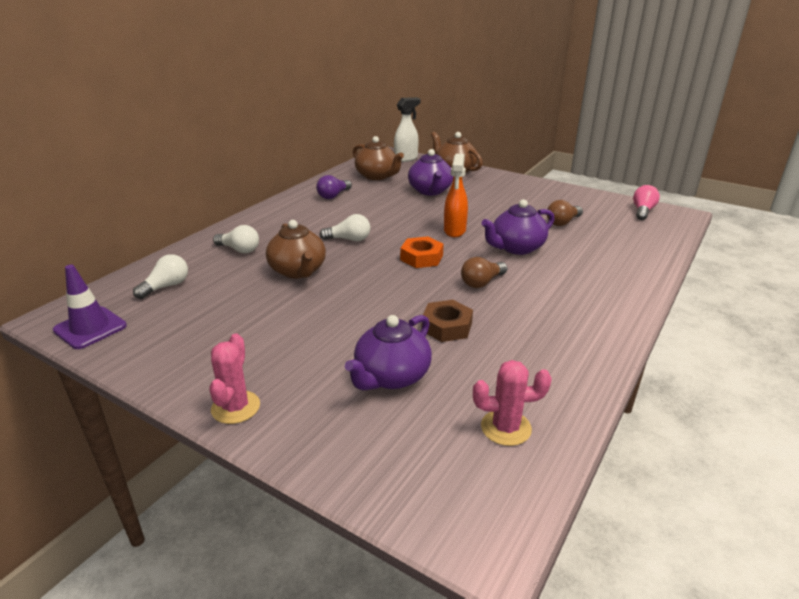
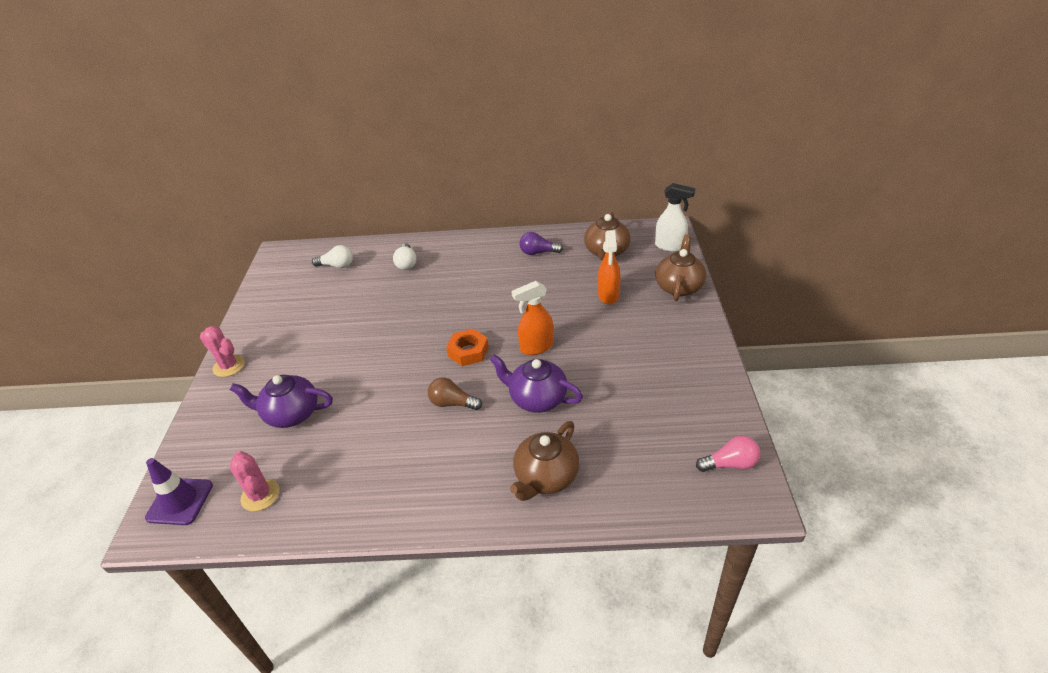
camera: 60 degrees right, 10 degrees up
(90, 328) = (275, 270): purple traffic cone -> purple traffic cone (180, 501)
(235, 407) = (229, 366): pink cactus -> pink cactus turned 60 degrees clockwise
(298, 271) = (397, 304): brown teapot -> brown teapot (546, 477)
(349, 239) = (466, 300): white light bulb -> none
(430, 191) = (608, 295): purple teapot -> orange spray bottle
(447, 326) = (369, 413): brown nut -> none
(562, 222) = (627, 409): brown light bulb -> none

